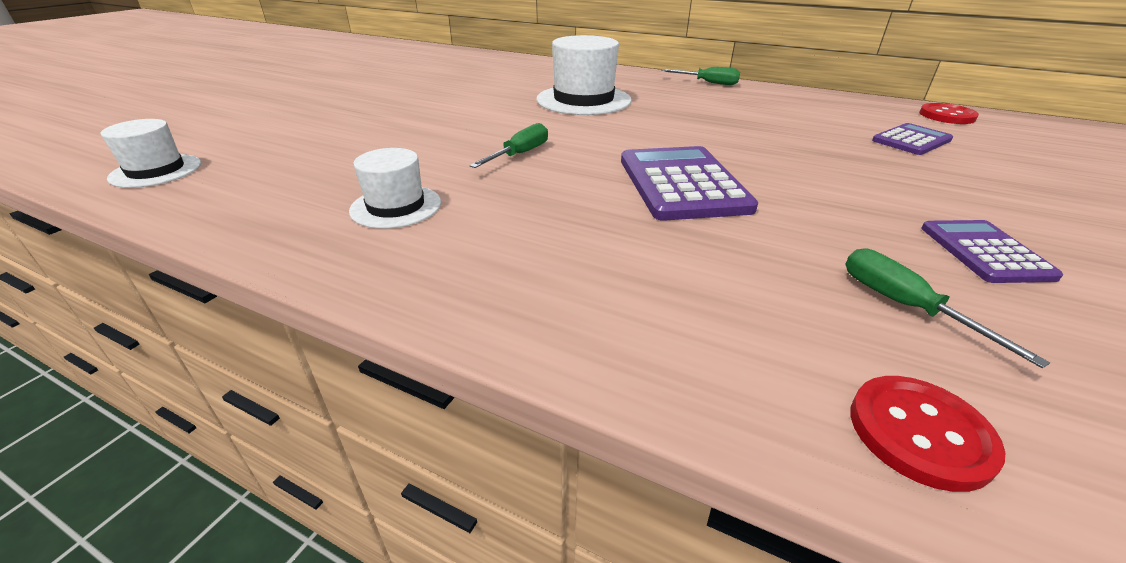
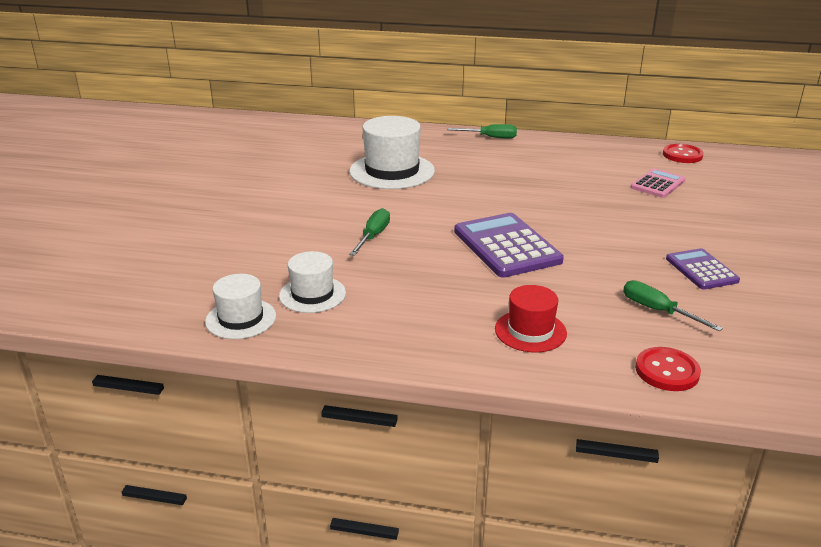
camera: 15 degrees left, 5 degrees down
(156, 171) = (83, 293): white hat -> white hat (241, 319)
(670, 304) = (530, 331): none -> red hat
(911, 140) = (657, 184): purple calculator -> pink calculator

